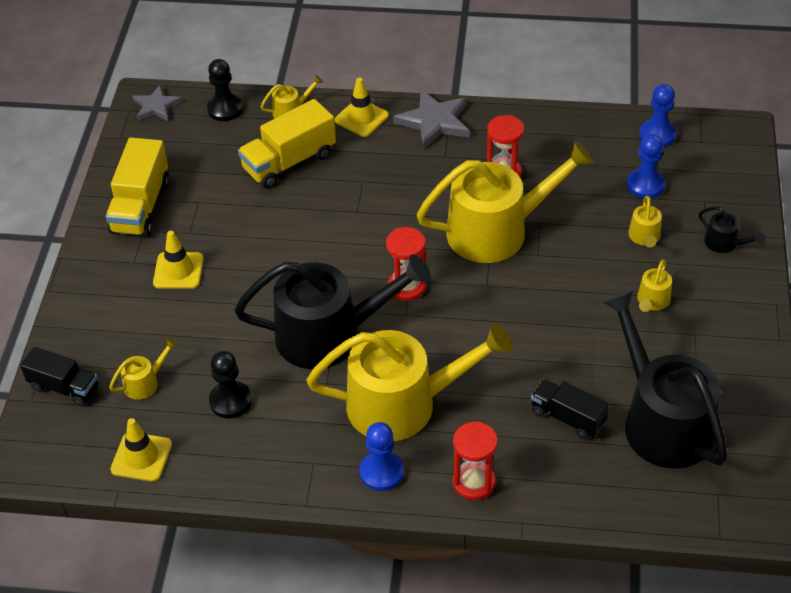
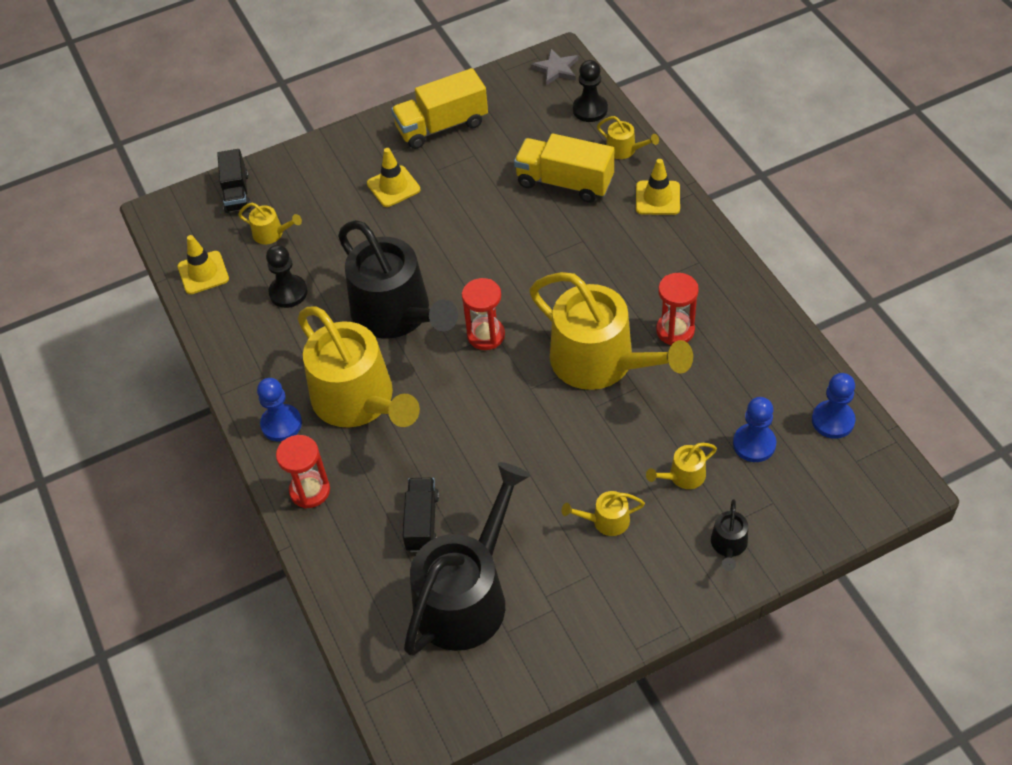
camera: 60 degrees right, 5 degrees up
(434, 122) = (698, 248): grey star -> none

